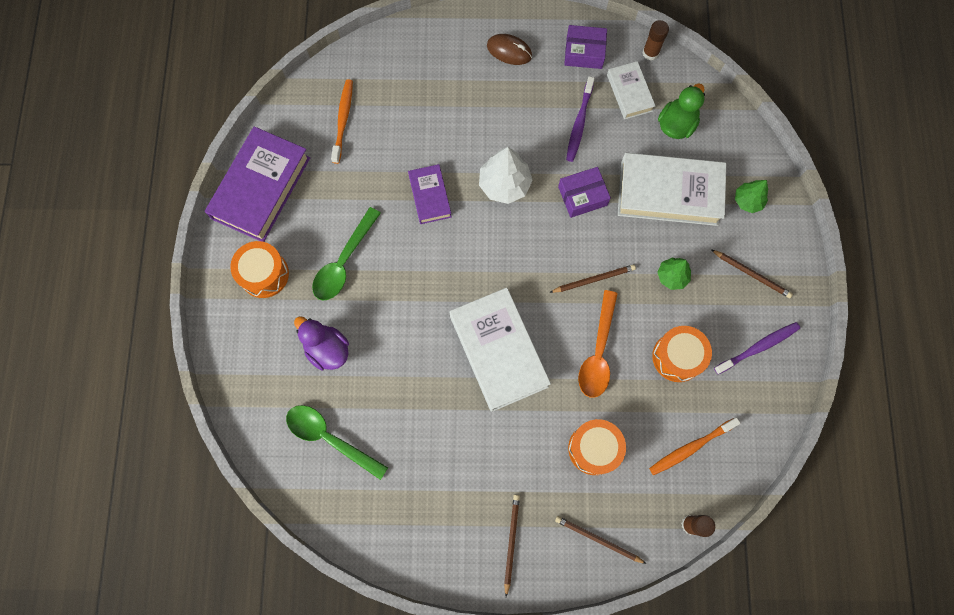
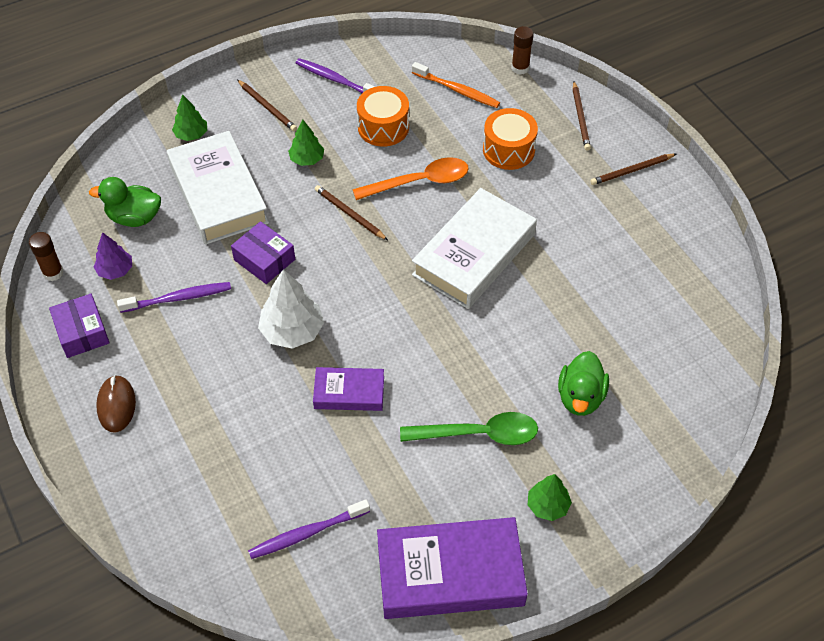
camera: 120 degrees left, 20 degrees down
(264, 274) = (548, 506): orange drum -> green tree
(327, 349) = (580, 397): purple duck -> green duck
(330, 438) = (661, 347): green spoon -> none
(343, 120) = (307, 533): orange toothbrush -> purple toothbrush
(430, 196) = (349, 392): purple book -> purple book turned 45 degrees clockwise
(629, 93) = (115, 270): white book -> purple tree
(751, 274) = (267, 107): brown pencil -> brown pencil turned 135 degrees clockwise

